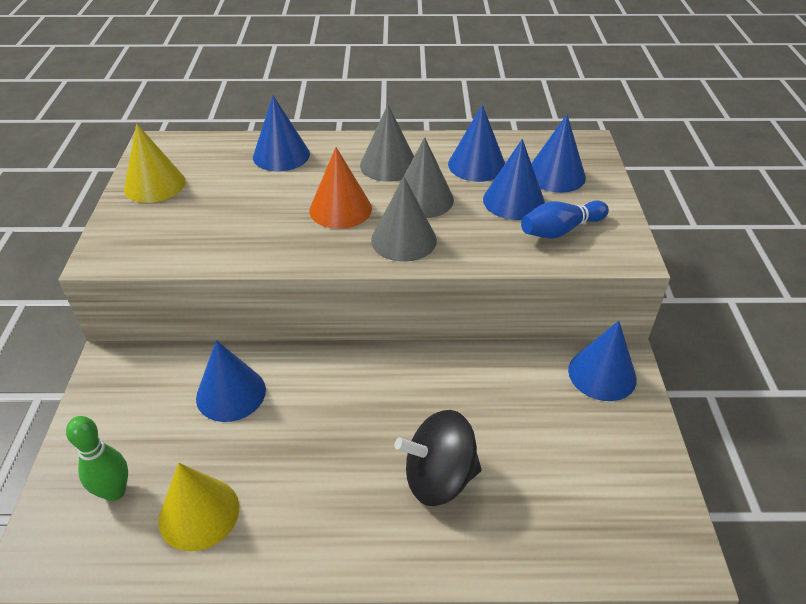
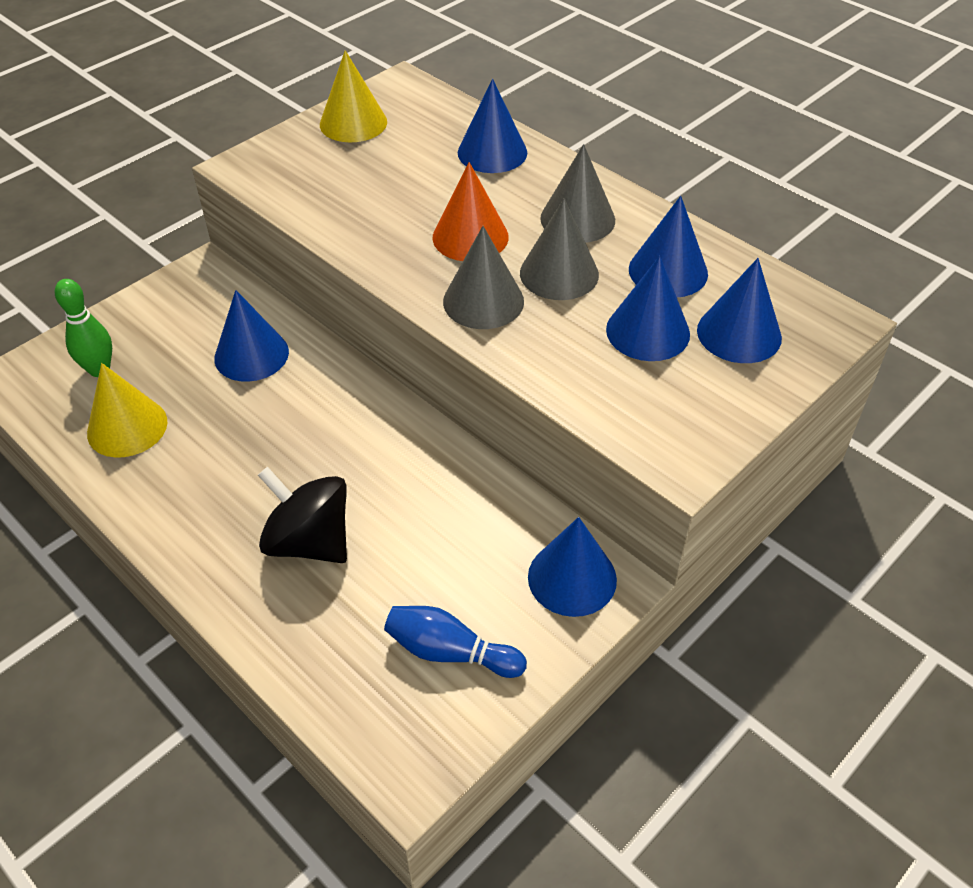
camera: 45 degrees right, 5 degrees up
(560, 230) = (649, 392): blue bowling pin -> blue bowling pin (450, 652)

